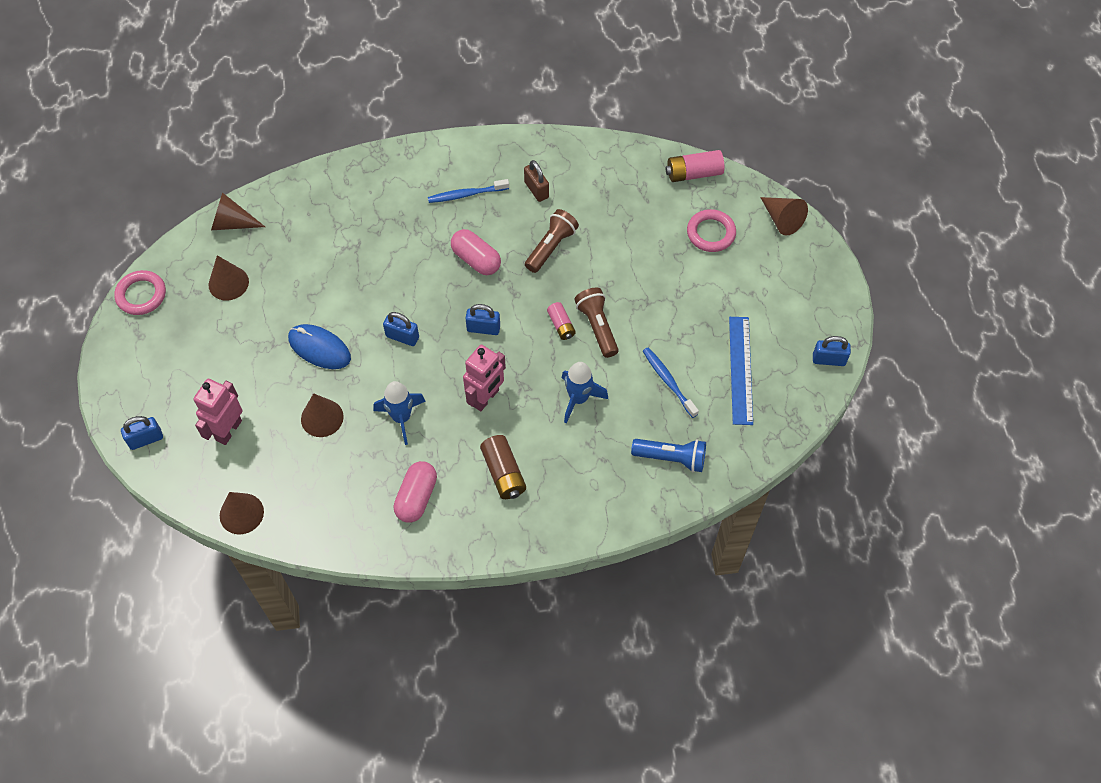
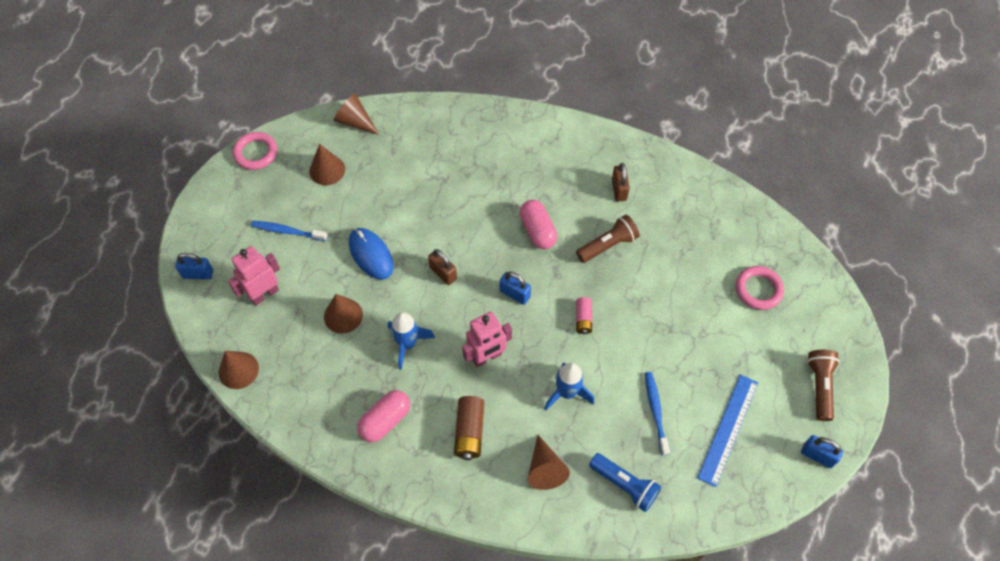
camera: 25 degrees right, 0 degrees up
(402, 337) = (443, 273): blue padlock -> brown padlock
(466, 194) = (556, 171): blue toothbrush -> blue toothbrush (287, 231)
(597, 327) = (614, 334): brown flashlight -> brown flashlight (819, 386)
(693, 173) = (767, 229): pink battery -> none
(782, 219) = (831, 303): brown cone -> brown cone (545, 469)

